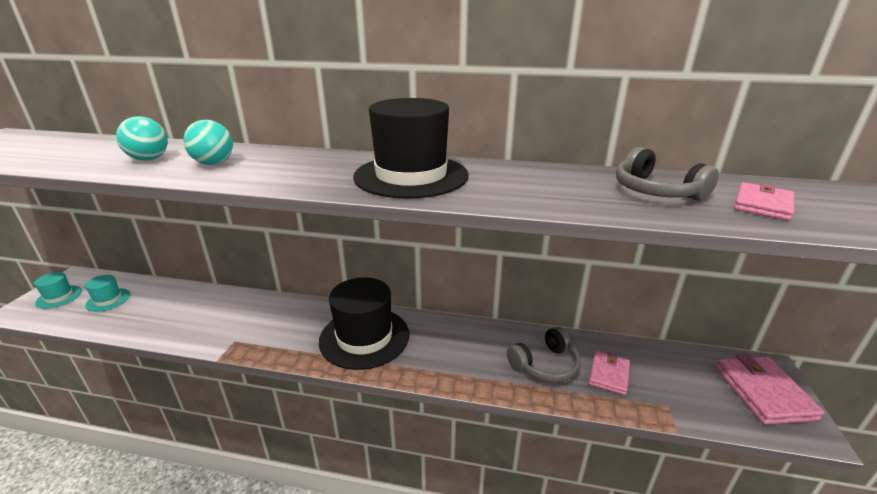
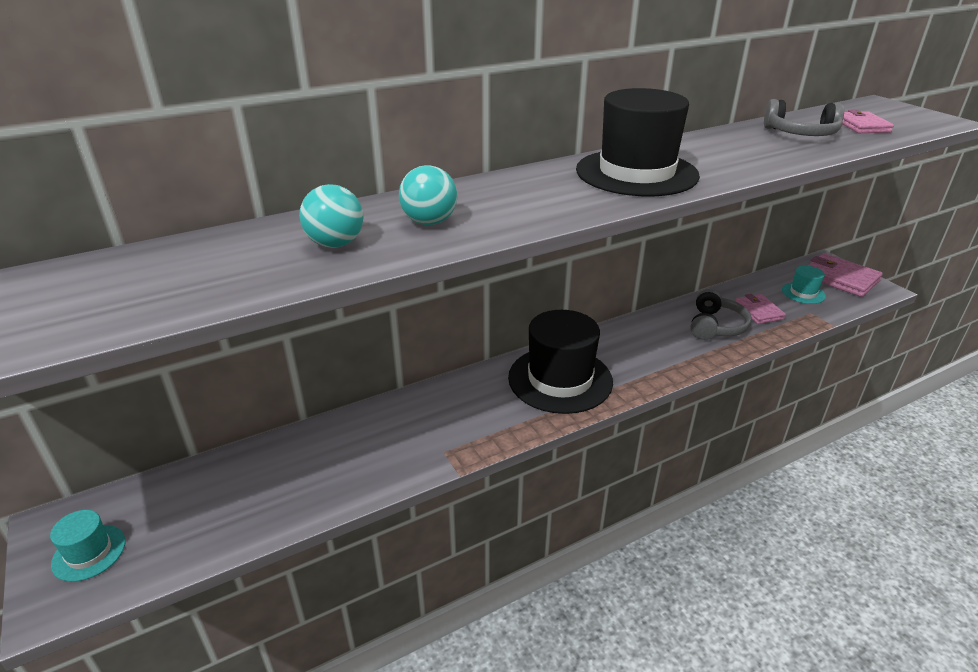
camera: 40 degrees left, 5 degrees up
(108, 300) = (185, 511): turquoise hat -> turquoise hat (803, 293)

